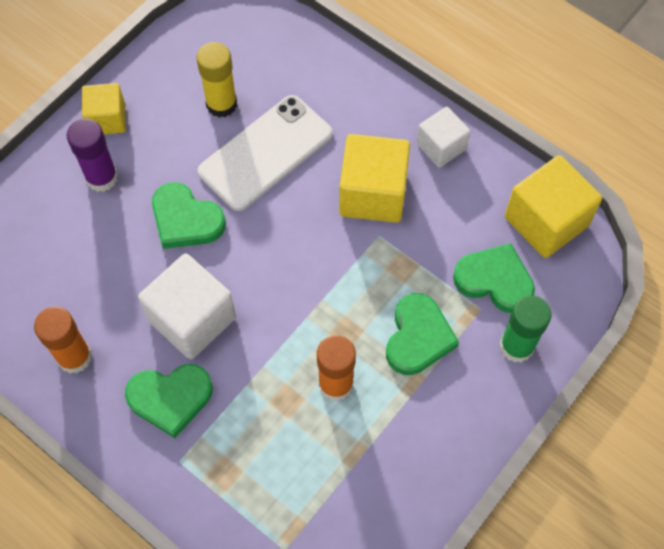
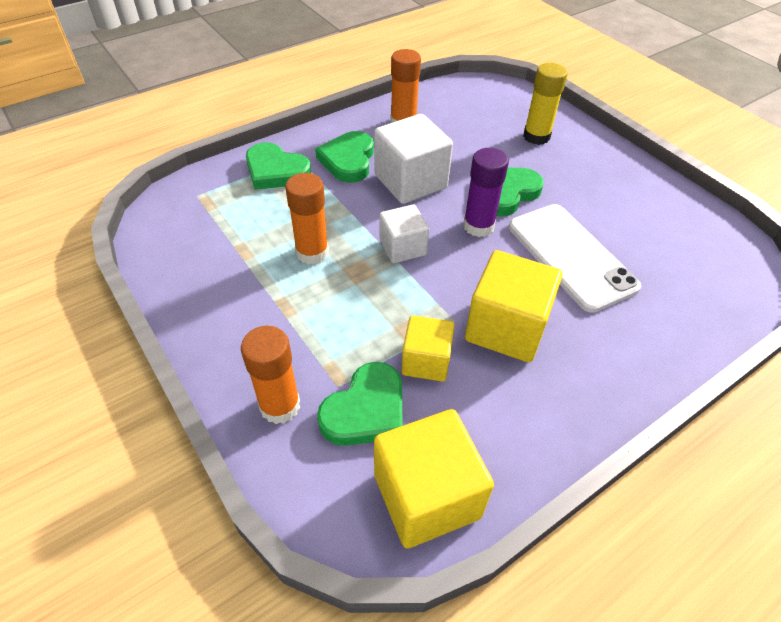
camera: 105 degrees right, 15 degrees down
(102, 177) = (559, 155): purple glue stick -> purple glue stick (478, 226)
(107, 119) = (619, 166): yellow cube -> yellow cube (426, 361)
(221, 104) = (633, 236): yellow glue stick -> yellow glue stick (536, 136)
(418, 337) = (329, 322): green heart -> green heart (276, 171)
(441, 147) = (559, 410): white cube -> white cube (402, 247)
(516, 346) = (280, 406): green glue stick -> orange glue stick

